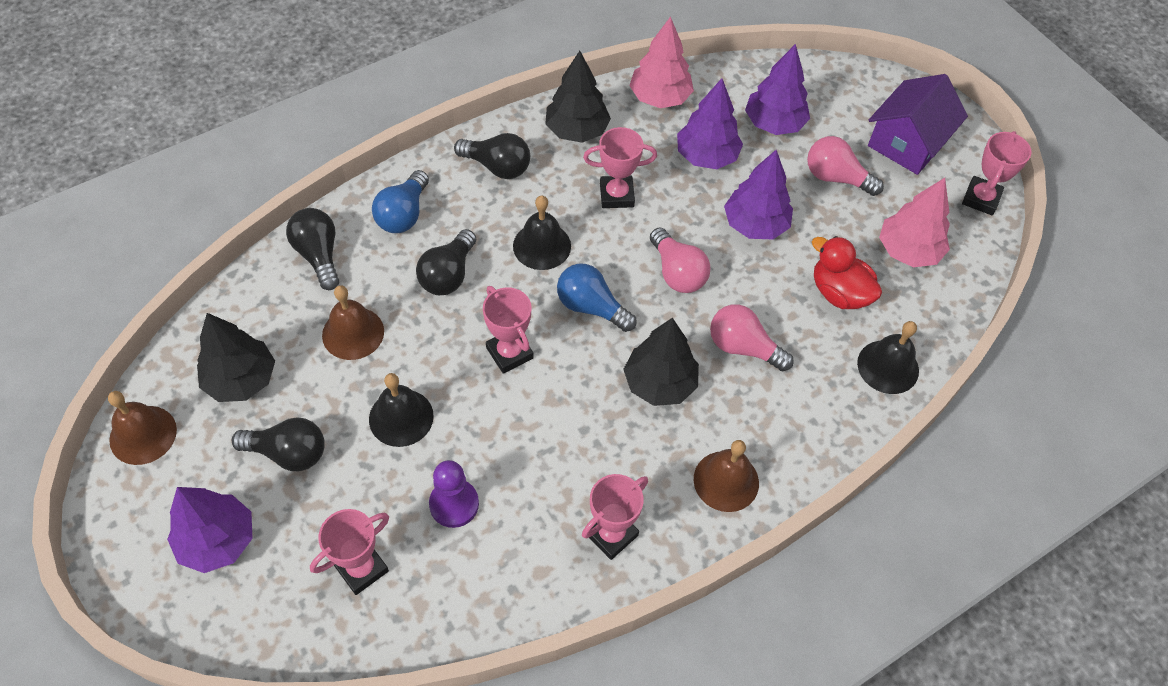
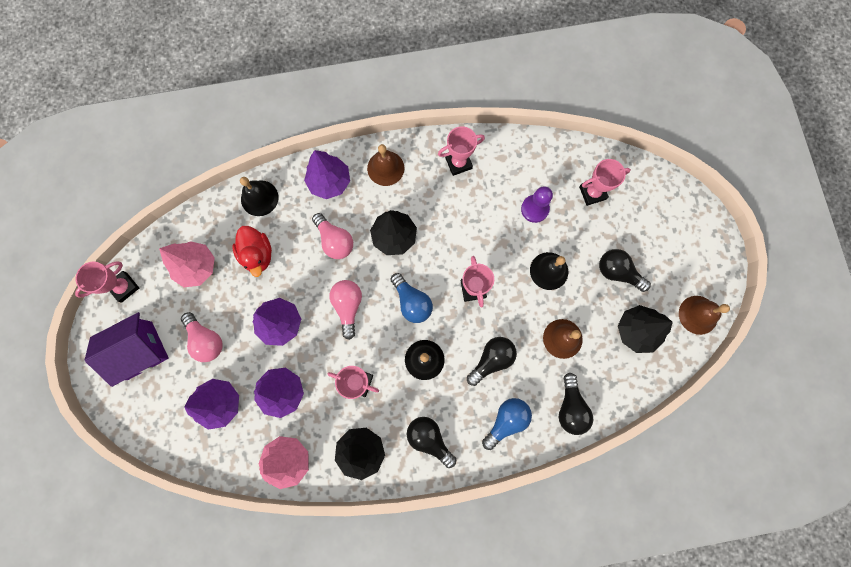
camera: 155 degrees left, 20 degrees up
(217, 541) = (664, 235): purple tree -> purple tree (329, 182)

